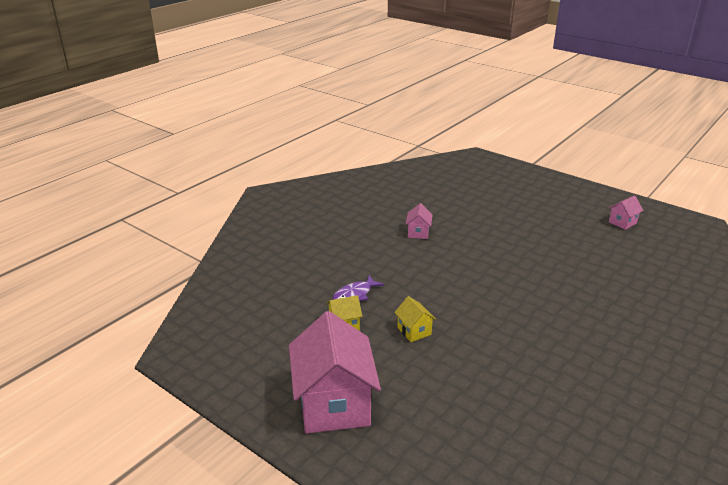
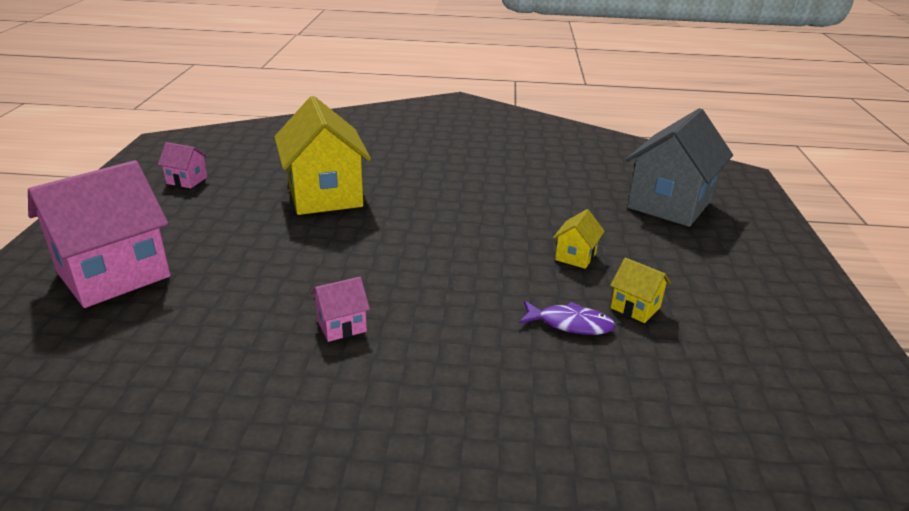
camera: 125 degrees left, 0 degrees up
(334, 404) = (742, 266): pink house -> pink house (114, 274)
(448, 431) = (669, 204): none -> grey house
(571, 263) = (325, 195): none -> yellow house

